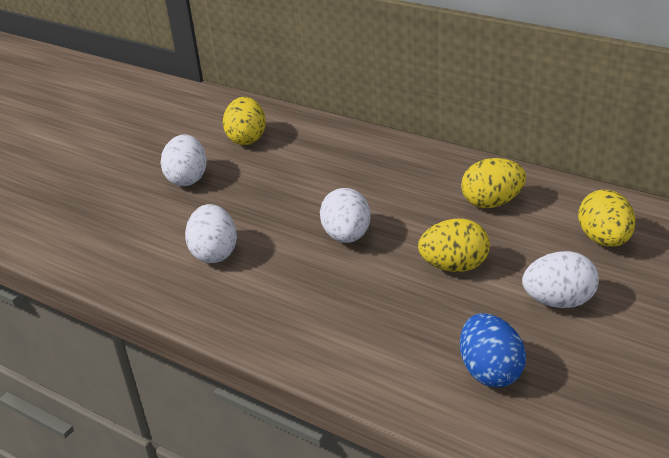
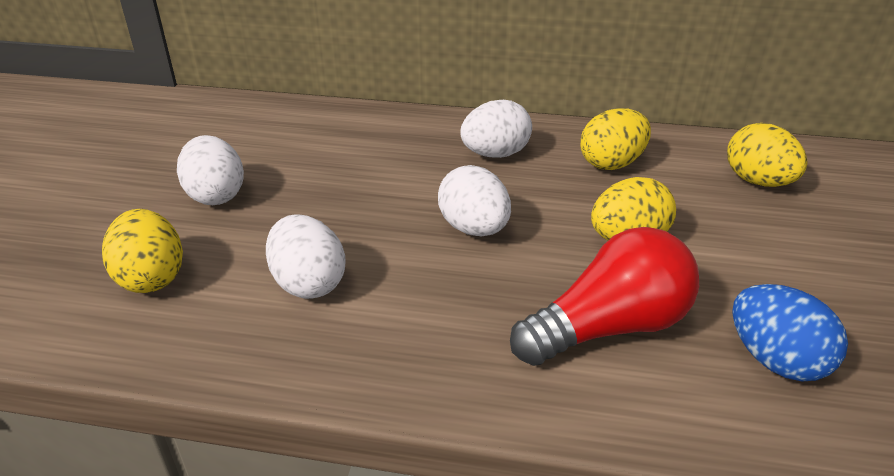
camera: 25 degrees left, 0 degrees up
(247, 138) = (272, 138): yellow egg -> yellow egg (152, 278)
(390, 324) = (608, 328): none -> red light bulb
(558, 301) = (773, 256): white egg -> white egg (495, 154)

